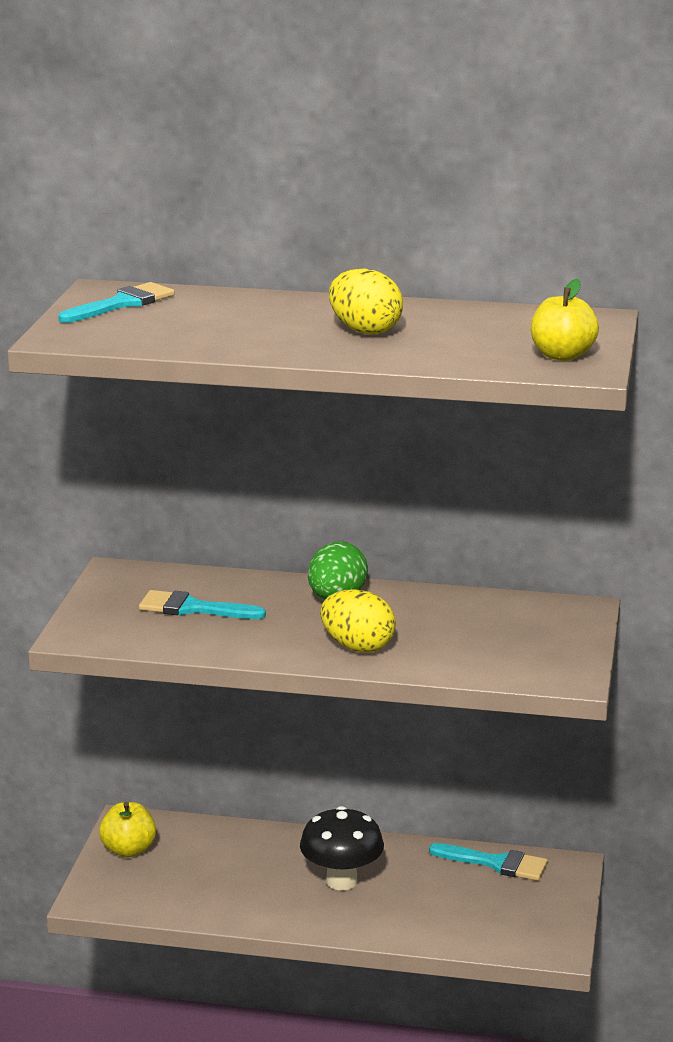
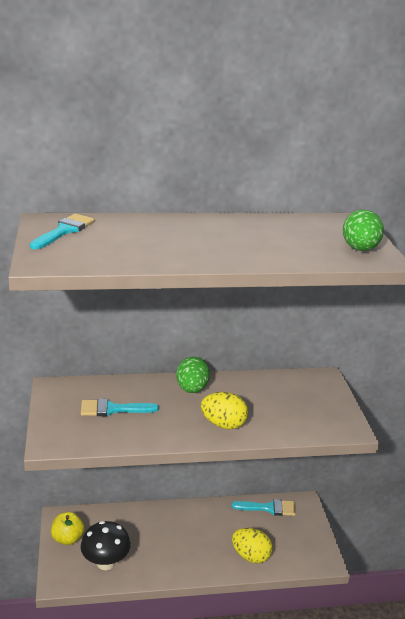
camera: 20 degrees left, 5 degrees up
(341, 881) = (195, 537): black mushroom -> black mushroom (105, 562)
(365, 331) = (231, 240): yellow egg -> yellow egg (250, 556)
(562, 355) = (360, 249): yellow apple -> green egg

